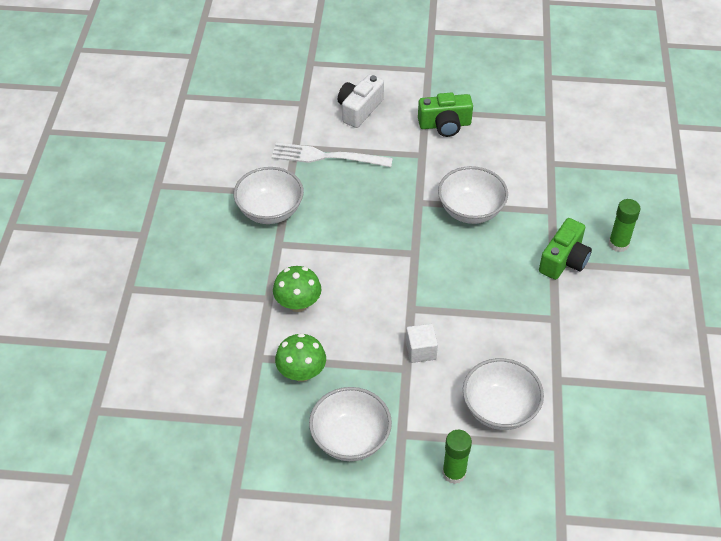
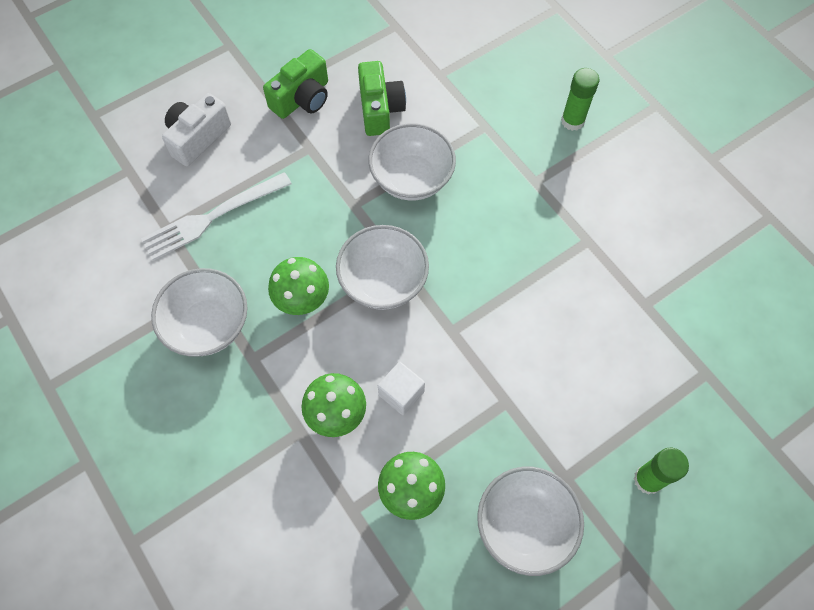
camera: 40 degrees left, 15 degrees up
(337, 232) = (302, 299): none -> green mushroom
(359, 109) = (197, 137): white camera -> white camera turned 45 degrees clockwise
(420, 350) = (502, 371): white cube -> white cube (401, 393)
(499, 409) = (625, 376): white bowl -> white bowl (383, 281)
(564, 260) = (542, 172): green camera -> green camera (380, 109)

